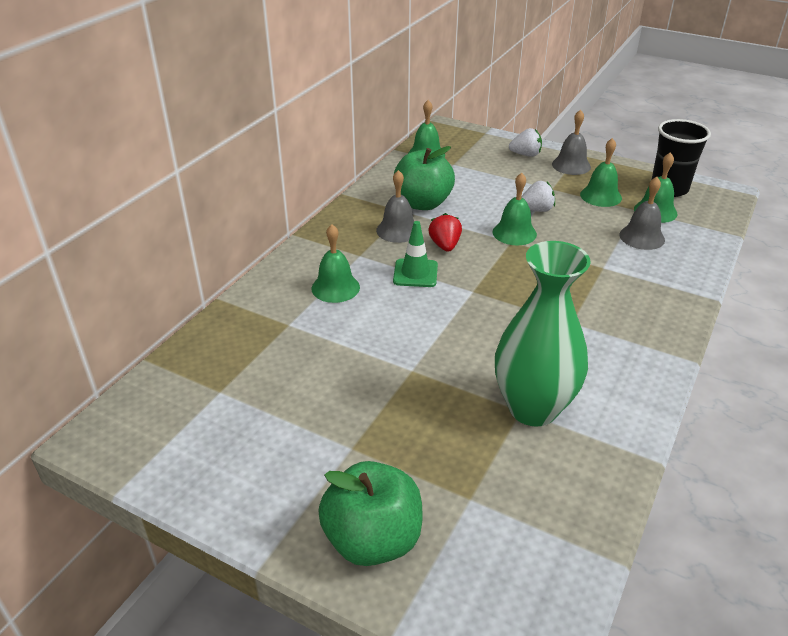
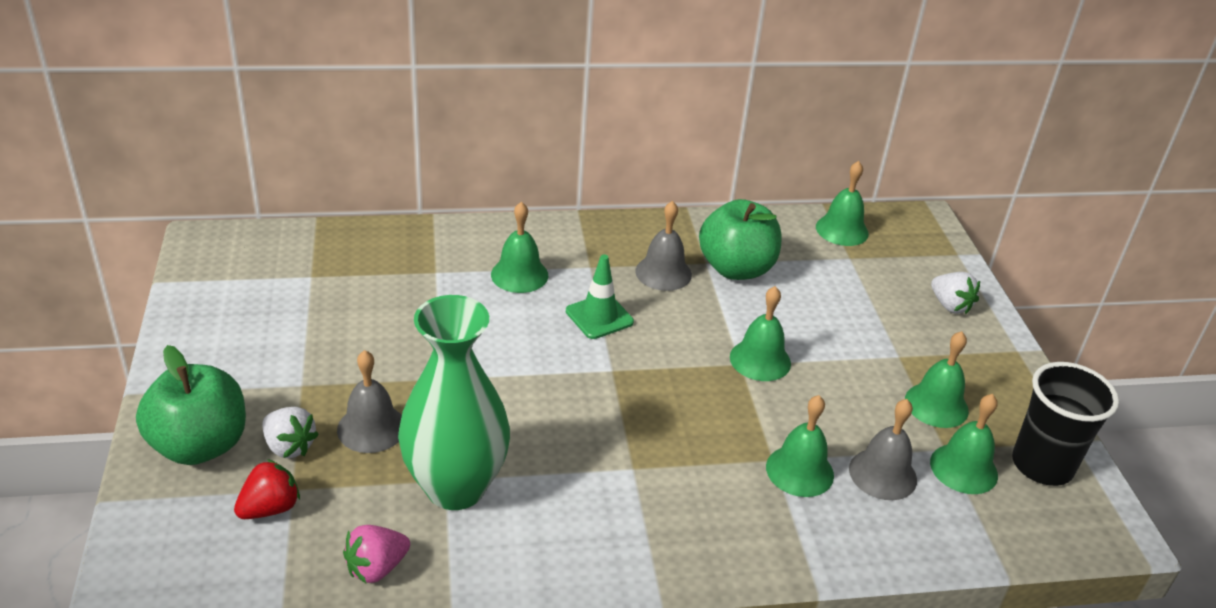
camera: 50 degrees right, 0 degrees up
(445, 245) = (673, 317): red strawberry -> red strawberry (270, 508)
(536, 210) = (832, 360): white strawberry -> white strawberry (289, 446)
(571, 165) = (978, 353): grey bell -> grey bell (371, 428)
(588, 482) = (376, 568): none -> pink strawberry
(619, 262) = (799, 471): none -> green bell

